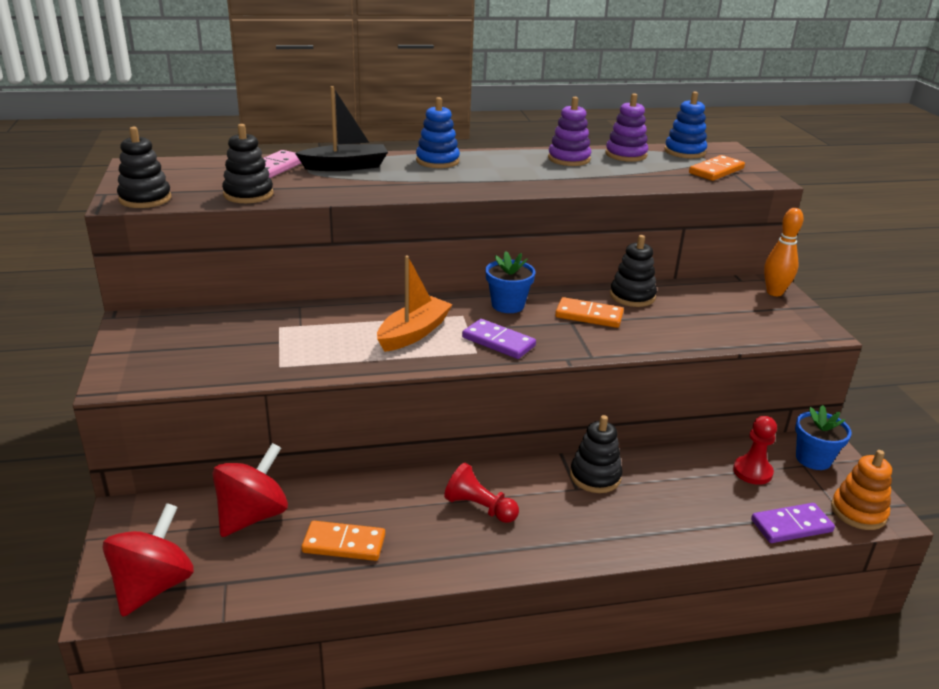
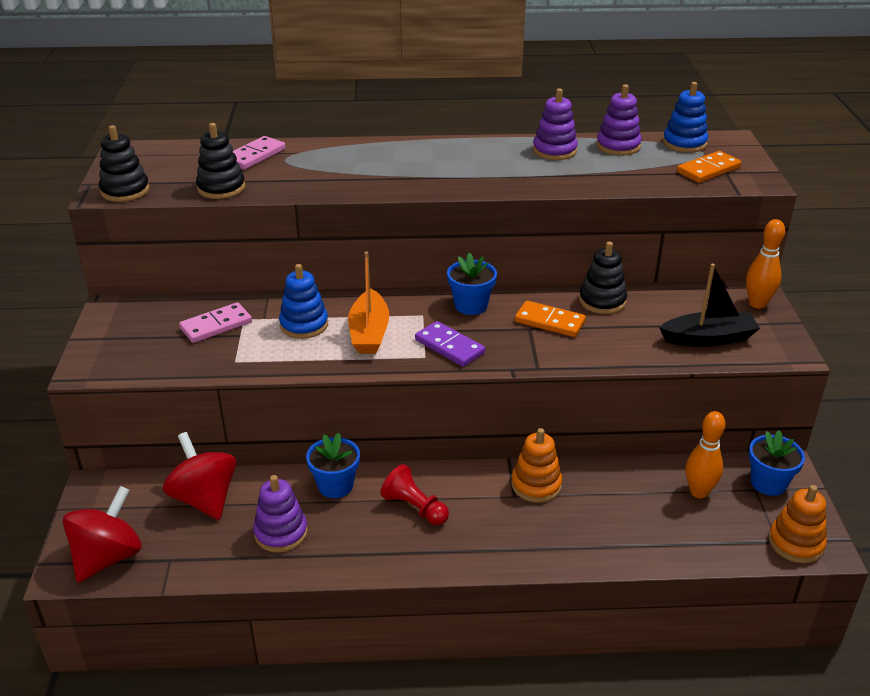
camera: 10 degrees right, 5 degrees up
(251, 334) = (216, 325): none -> pink domino
(253, 515) = (204, 498): red spinning top -> red spinning top turned 75 degrees counterclockwise
(344, 544) = (281, 533): orange domino -> purple stacking toy
(345, 166) = (323, 156): black boat -> black boat (708, 338)
(391, 492) = (335, 486): none -> blue flower pot
(413, 333) = (369, 332): orange boat -> orange boat turned 135 degrees clockwise
(437, 161) = (417, 151): blue stacking toy -> blue stacking toy (304, 325)
(595, 476) = (536, 485): black stacking toy -> orange stacking toy
(752, 472) = (699, 492): red pawn -> orange bowling pin
(791, 526) = (720, 552): purple domino -> none

